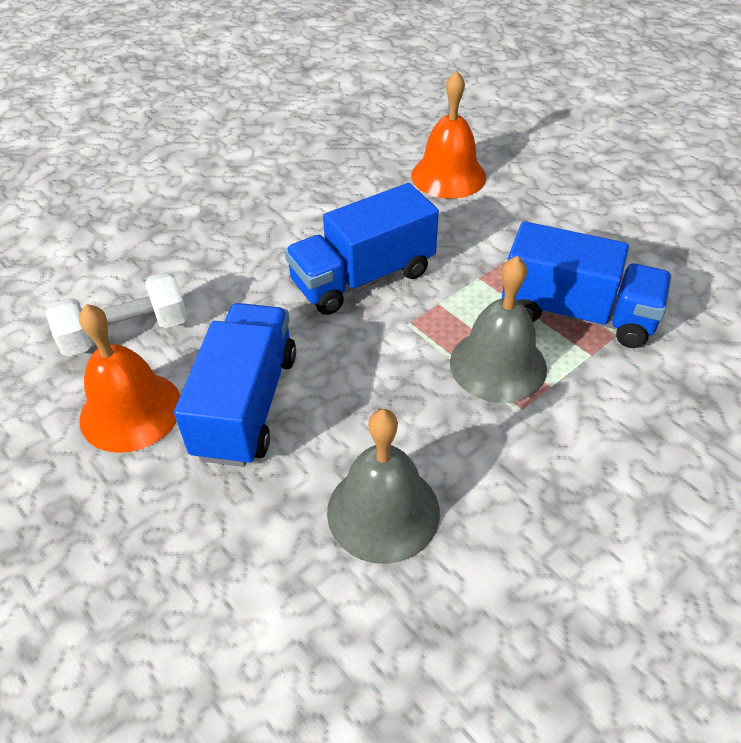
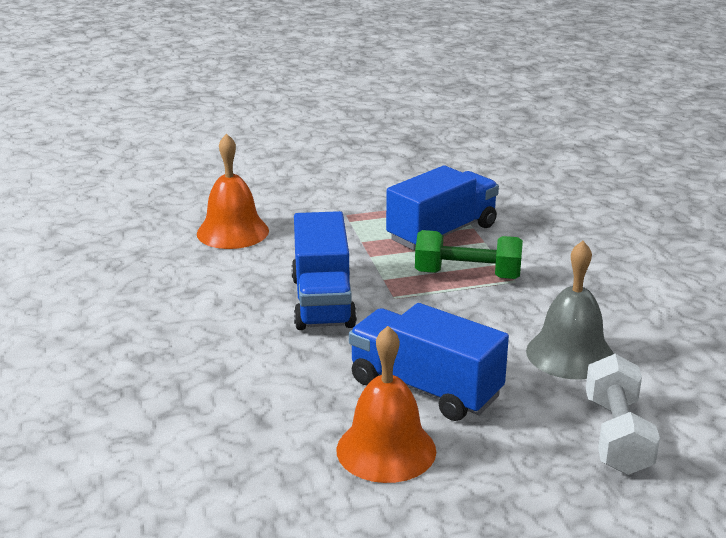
camera: 65 degrees left, 20 degrees down
(126, 333) = (278, 436): white dumbbell -> white dumbbell (617, 435)
(498, 365) = (467, 275): grey bell -> green dumbbell

